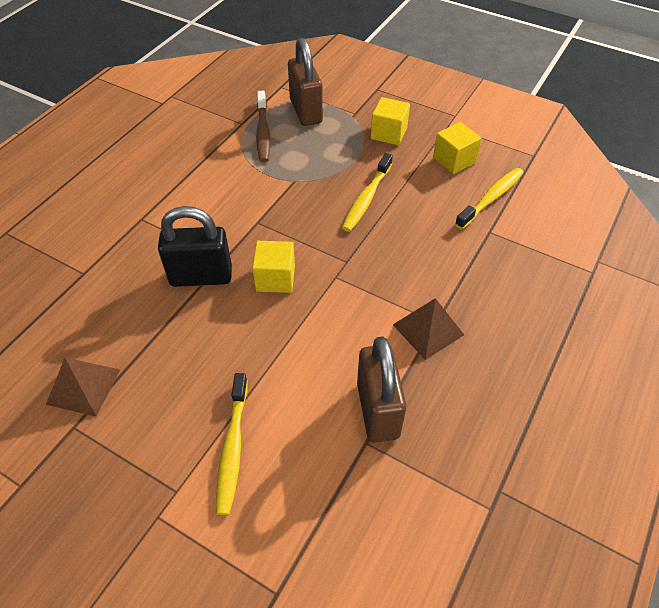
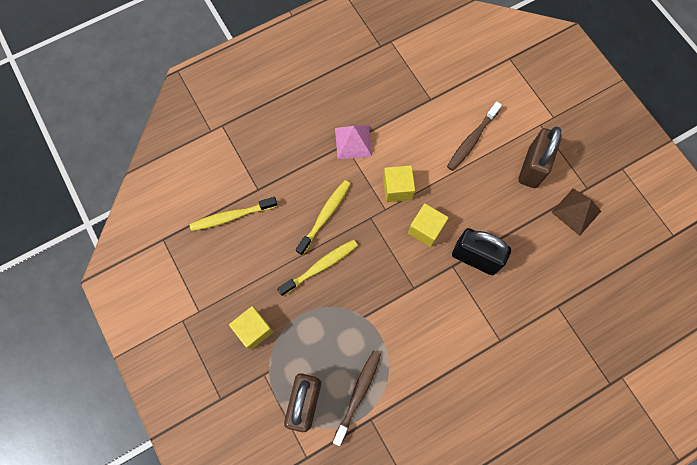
camera: 150 degrees left, 20 degrees up
(232, 448) = (502, 131): yellow toothbrush -> yellow toothbrush (325, 216)
(272, 411) = (472, 140): none -> brown toothbrush
(378, 410) = (414, 111): brown padlock -> brown padlock (532, 167)
(428, 329) = (353, 142): brown pyramid -> pink pyramid
(454, 160) = (226, 269): yellow cube -> yellow cube (397, 188)

